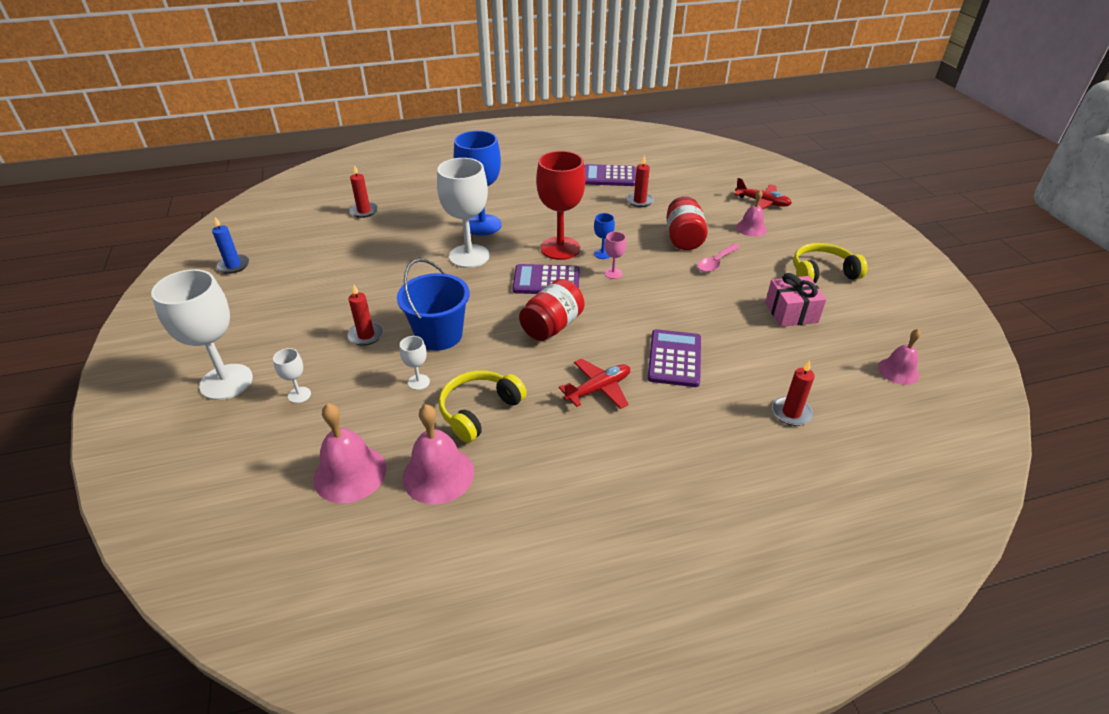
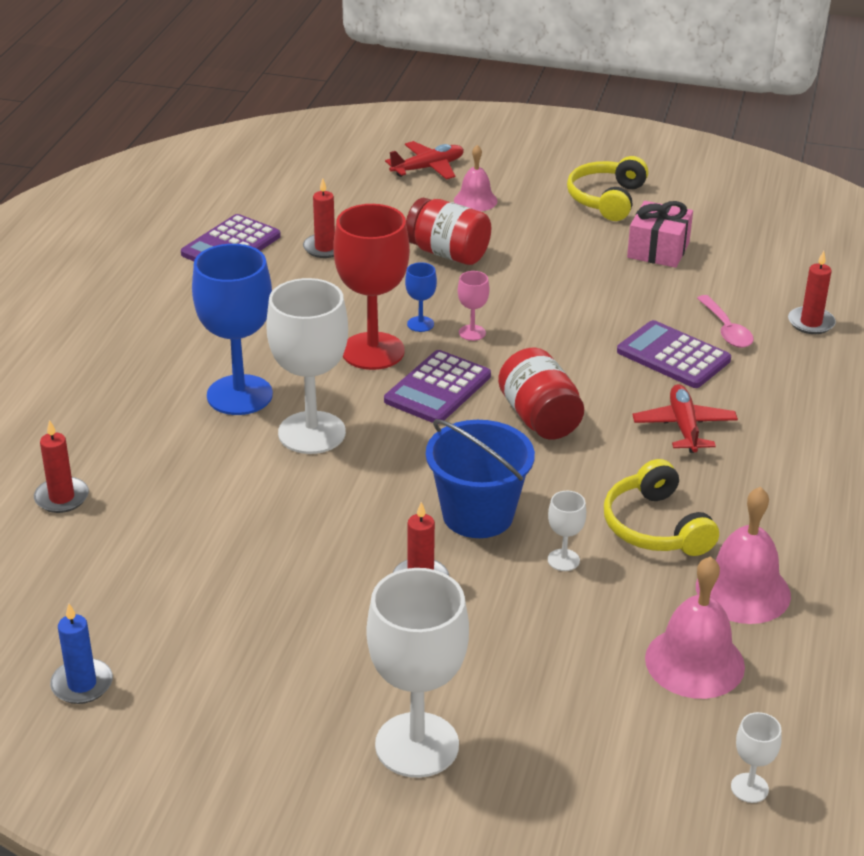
camera: 60 degrees left, 5 degrees down
(299, 395) = (506, 675): white goblet -> white goblet (749, 788)
(716, 262) = (521, 254): pink spoon -> pink spoon (726, 329)
(898, 371) = (797, 236): pink bell -> none

